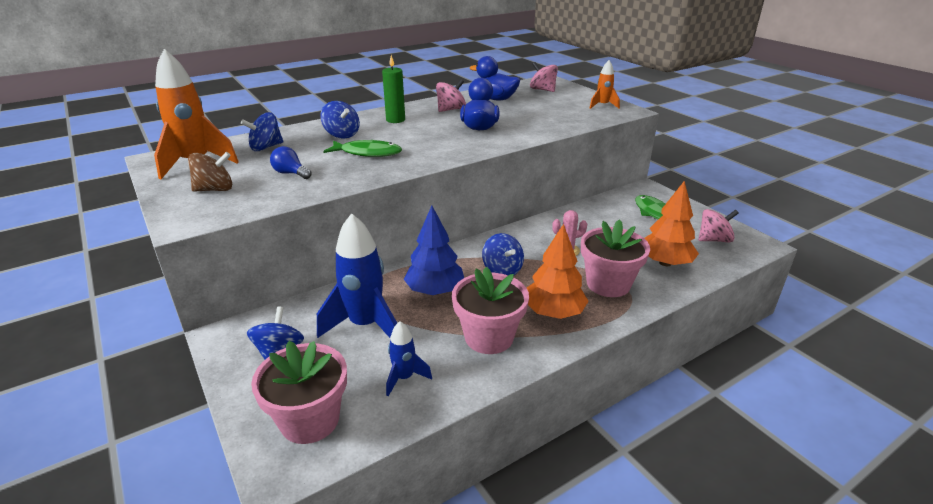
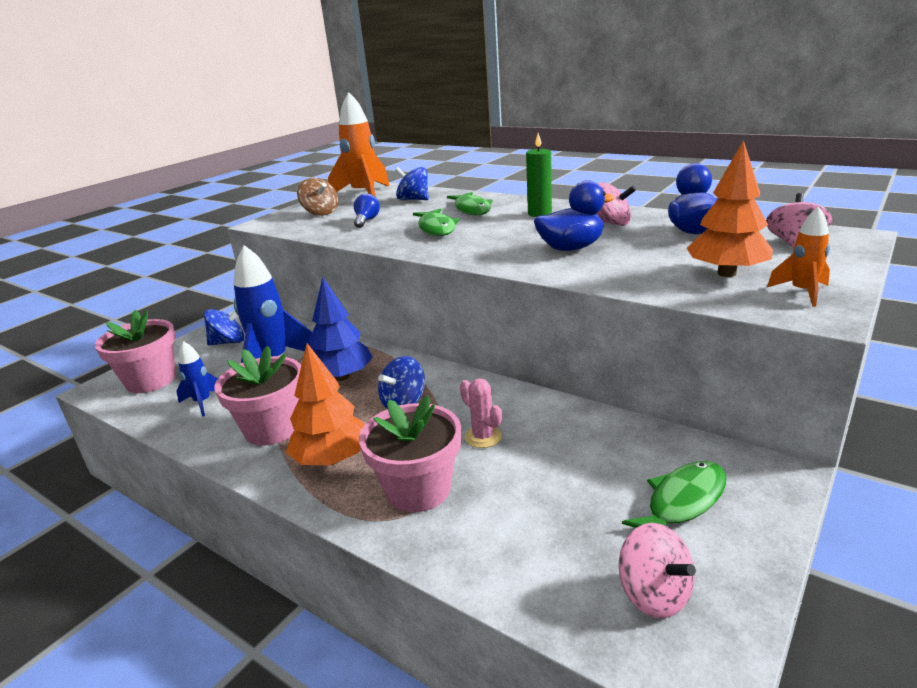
camera: 70 degrees right, 5 degrees down
(342, 134) = (472, 209): blue spinning top -> green fish
(665, 262) = (516, 537): orange tree -> orange tree (726, 273)

